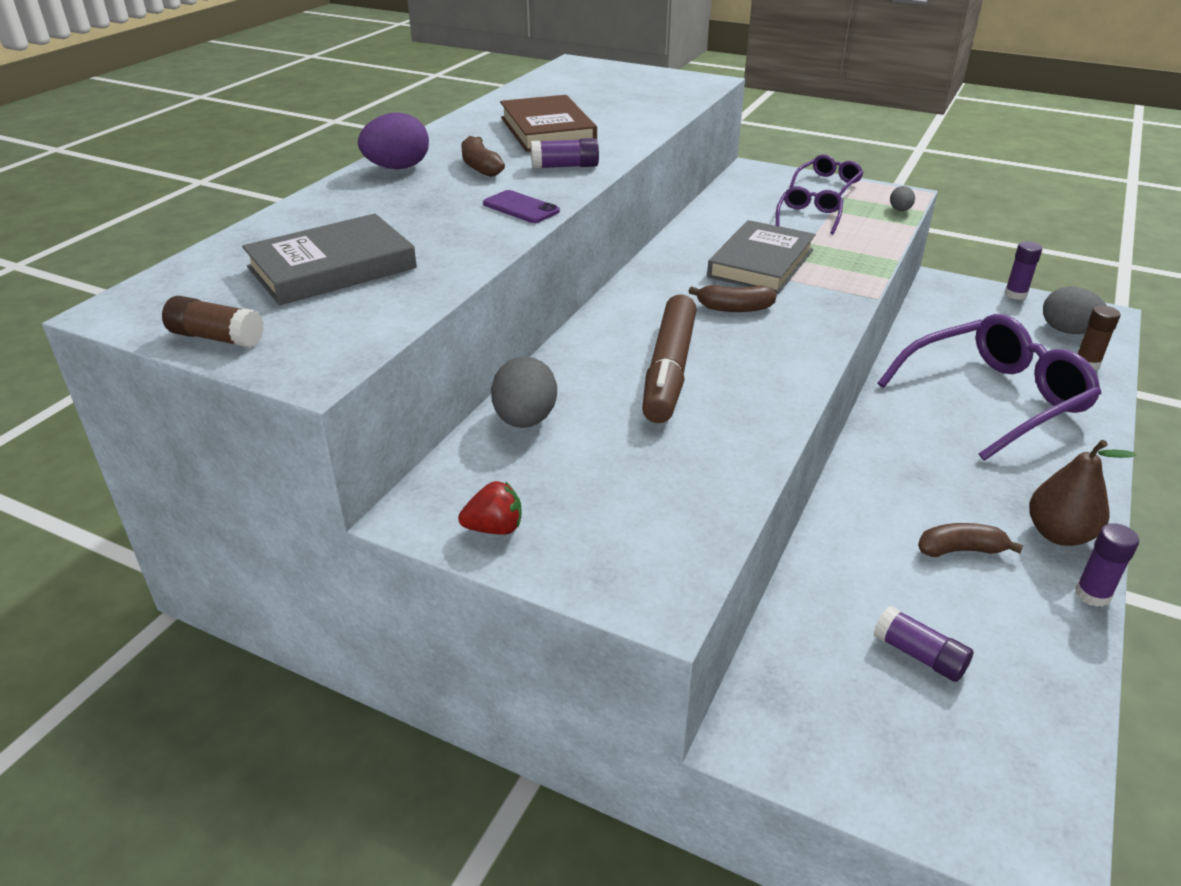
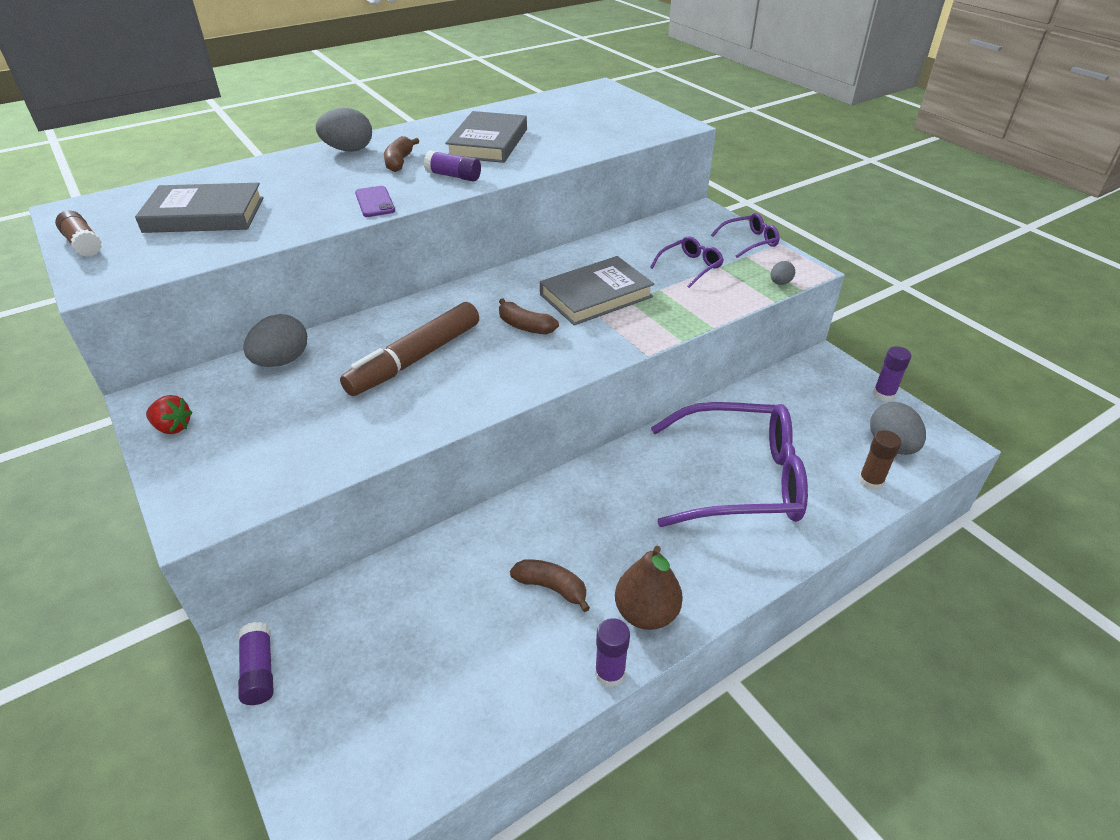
camera: 30 degrees right, 5 degrees up
(397, 168) = (348, 150): purple egg -> grey egg
(547, 131) = (488, 143): brown book -> grey book
(919, 655) = (422, 648): purple glue stick -> purple glue stick (259, 671)

